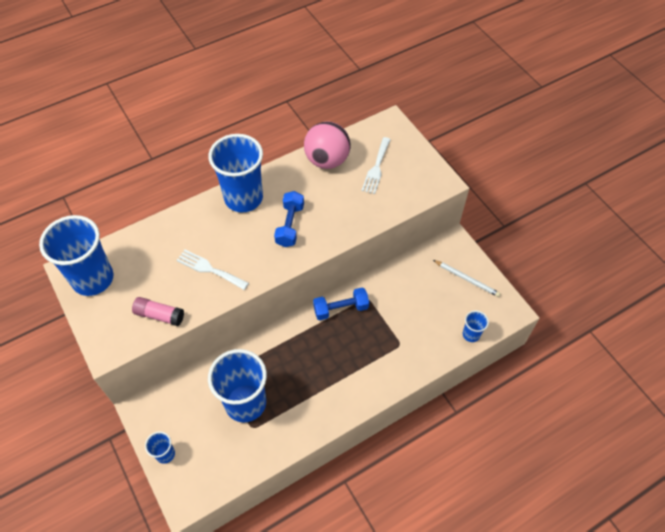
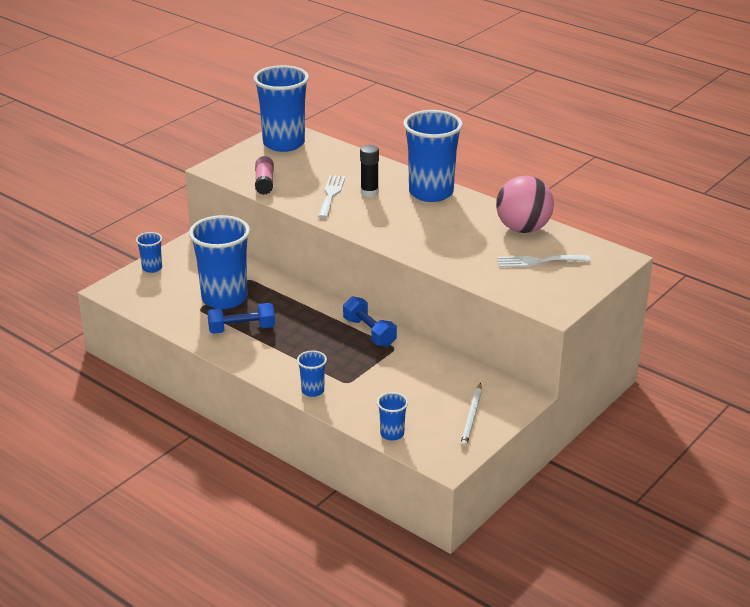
camera: 70 degrees right, 25 degrees down
(221, 240) = (369, 192): none -> black glue stick
(290, 225) = (415, 225): blue dumbbell -> blue dumbbell (241, 329)
(402, 371) = (313, 391): none -> blue cup

